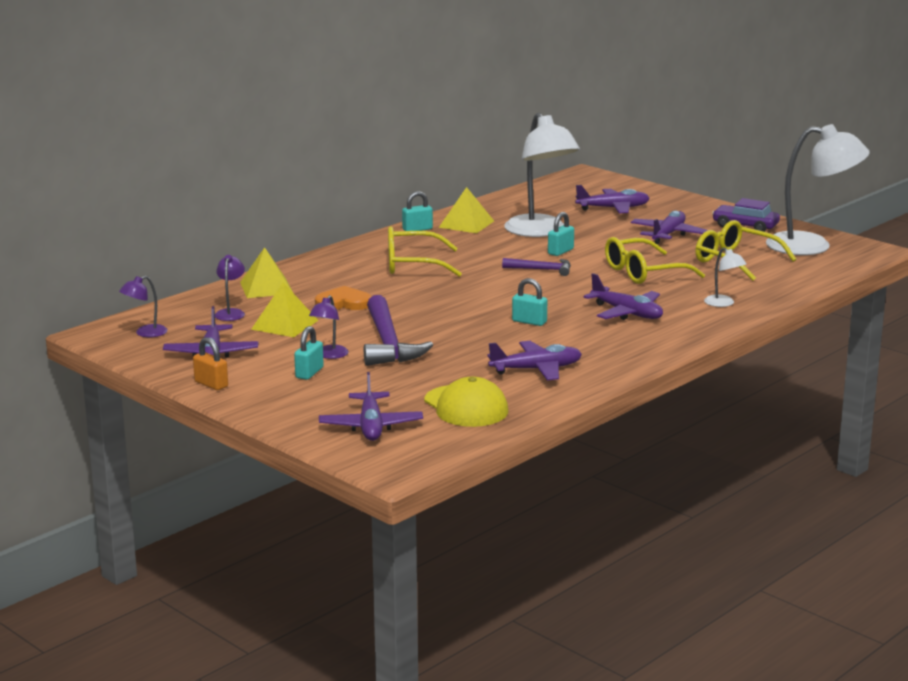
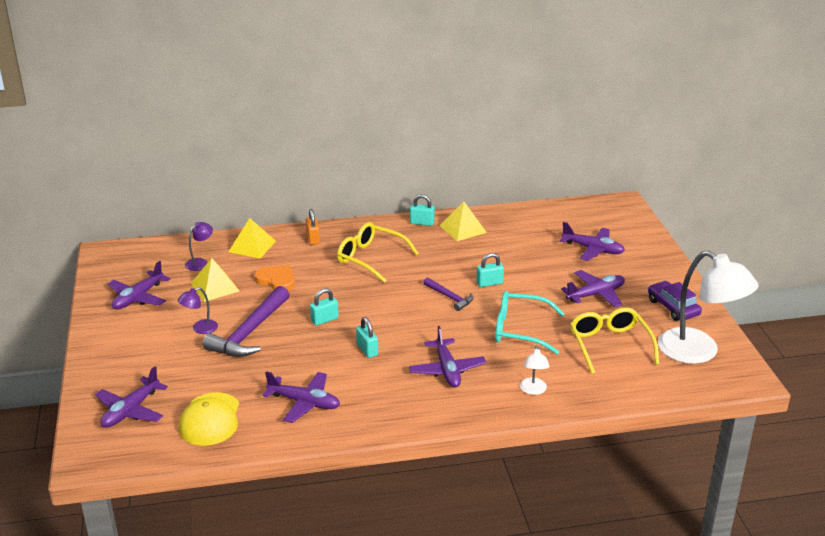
camera: 35 degrees right, 10 degrees up
(145, 333) = (130, 262): purple lamp -> none
(211, 384) = (101, 326): orange padlock -> orange padlock (313, 239)
(309, 373) = (166, 341): turquoise padlock -> turquoise padlock (324, 320)
(540, 231) = (504, 256): white lamp -> none
(643, 272) = (519, 330): yellow glasses -> turquoise glasses

